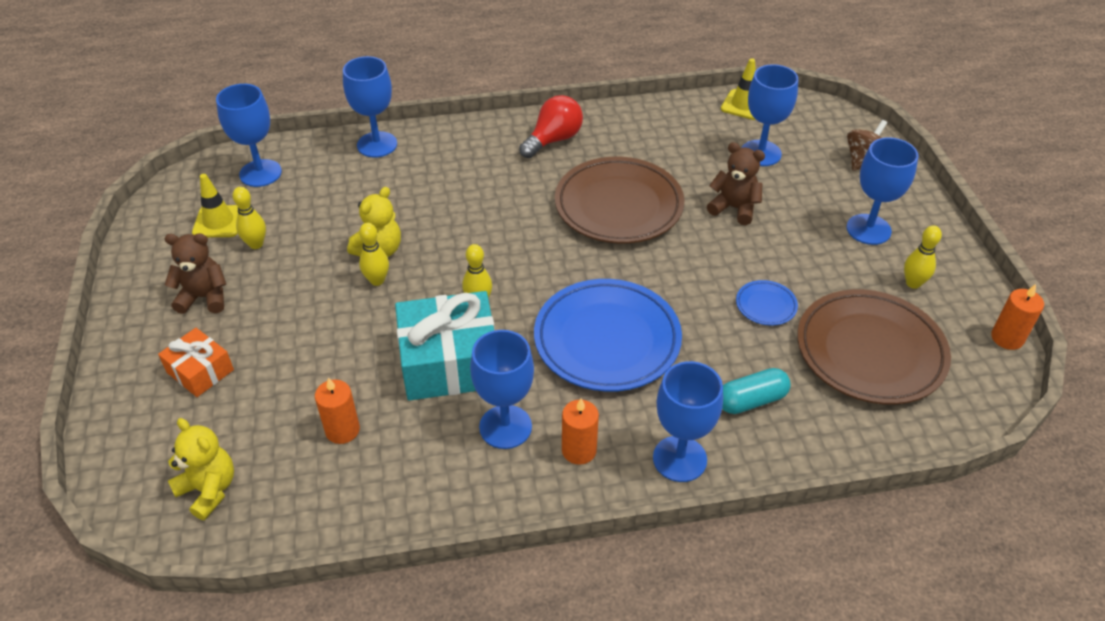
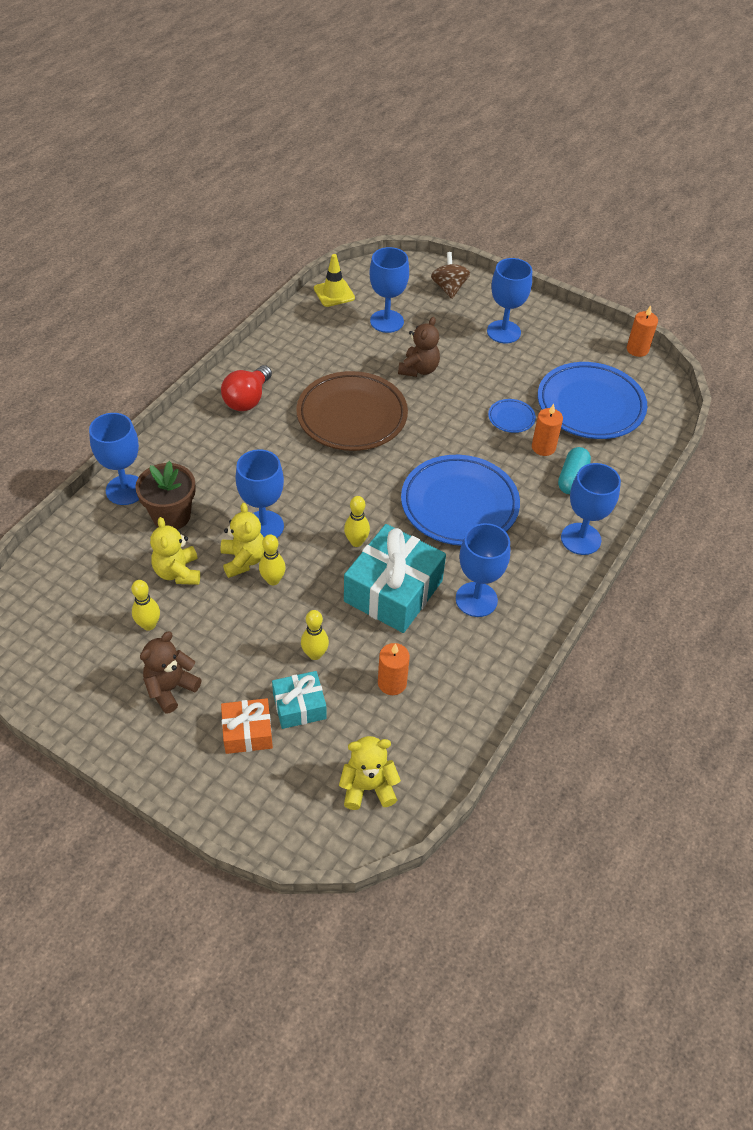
camera: 50 degrees left, 5 degrees up
(218, 222) = (93, 633): yellow traffic cone -> none
(257, 385) = (299, 706): none -> turquoise gift
(260, 173) = (67, 575): blue goblet -> blue goblet (263, 526)
(325, 224) = (178, 572): none -> yellow teddy bear
(379, 183) = (171, 516): none -> brown flower pot
(553, 140) = (247, 399): red light bulb -> red light bulb turned 150 degrees counterclockwise
(579, 450) = (529, 578): orange candle -> orange candle (543, 447)
(734, 208) = (419, 369): brown teddy bear -> brown teddy bear turned 135 degrees clockwise
(870, 352) = (590, 405): brown plate -> blue plate
(913, 283) = (562, 349): yellow bowling pin -> yellow bowling pin (315, 654)

